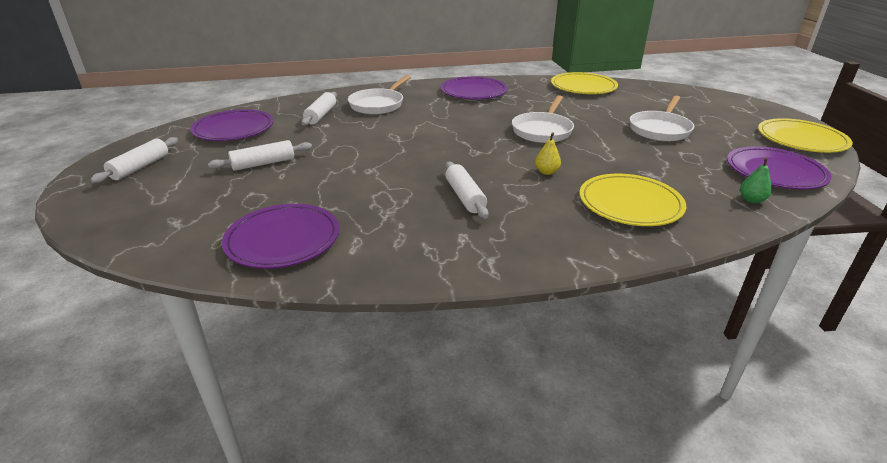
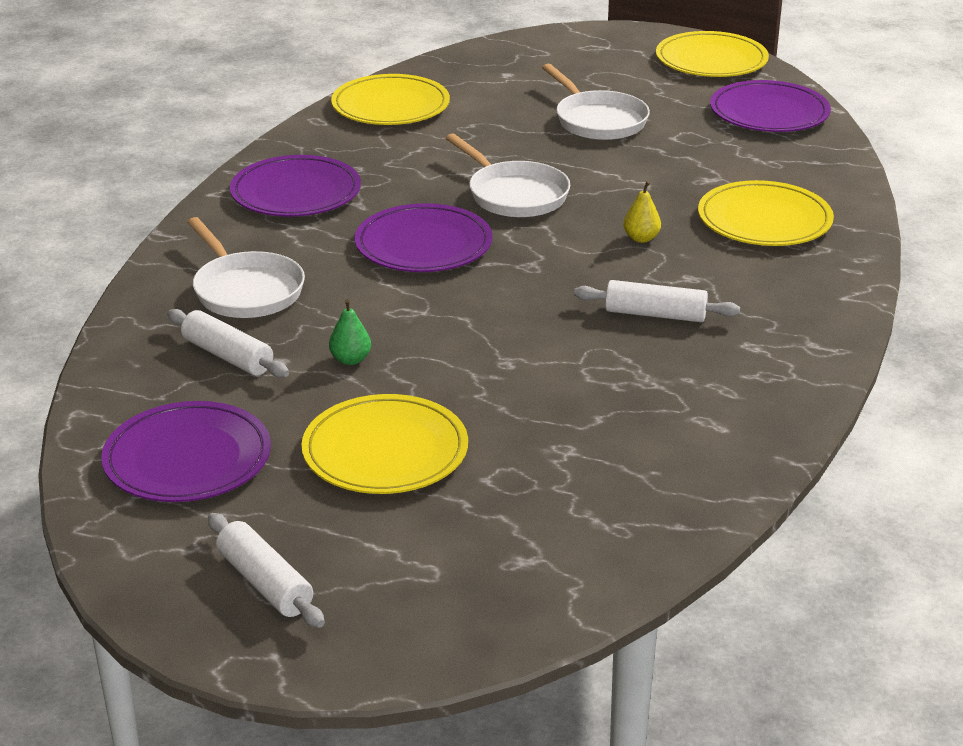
camera: 60 degrees left, 0 degrees up
(263, 164) = (385, 451): white rolling pin -> yellow plate
(283, 239) = (654, 475): purple plate -> purple plate (423, 245)
(751, 200) = (814, 154): green pear -> green pear (350, 359)

